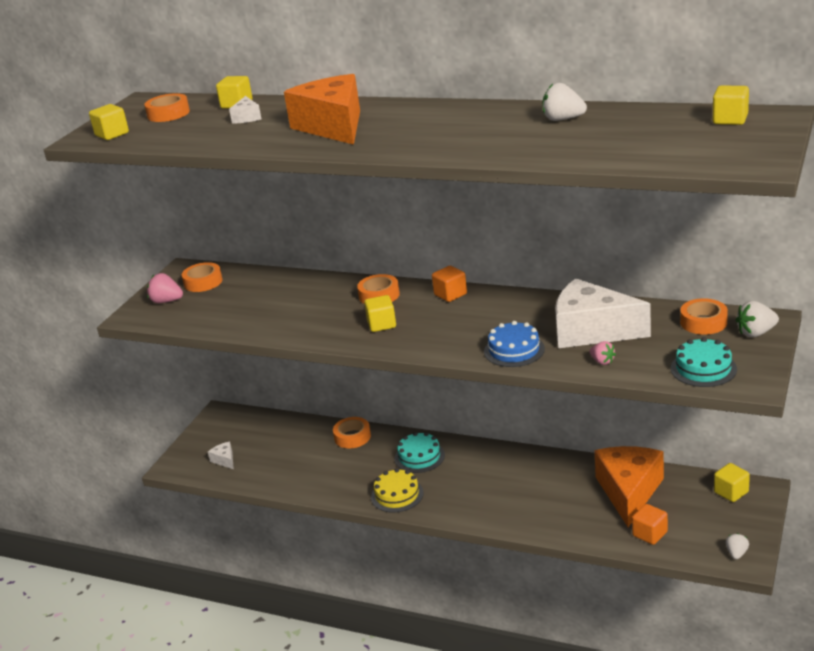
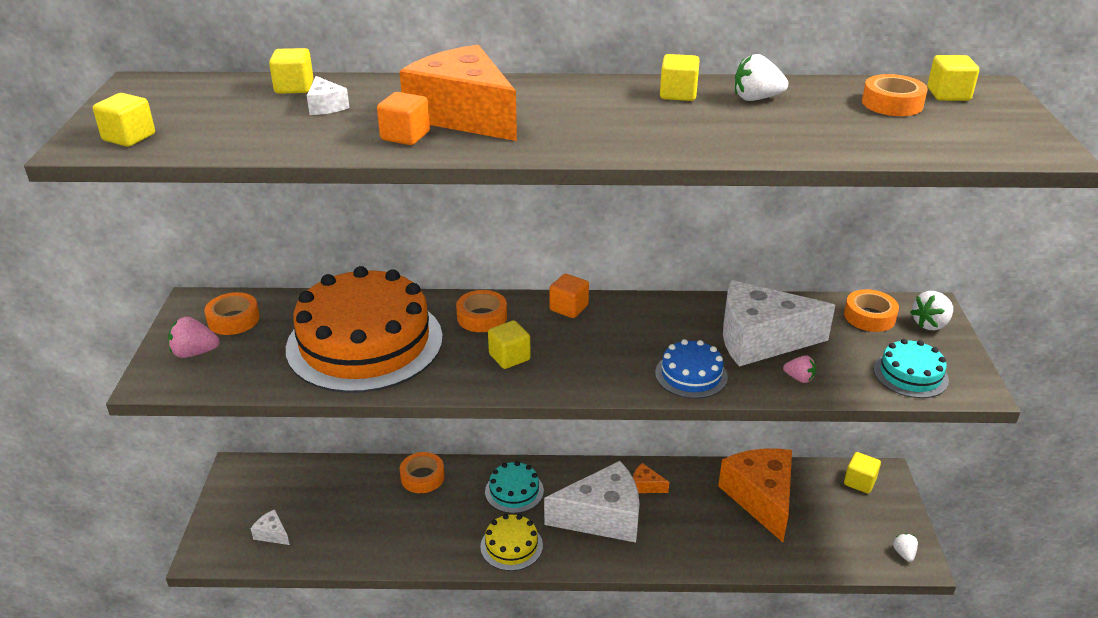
camera: 25 degrees left, 5 degrees up
(168, 114) = (198, 103): orange tape -> orange tape (892, 103)
(283, 305) = (365, 342): none -> orange cake
(482, 485) = (602, 517): none -> white cheese
(504, 115) = (678, 94): none -> yellow cube
(531, 468) = (645, 486): none -> orange cheese
(650, 534) = (808, 546): orange cube -> orange cube (405, 136)

